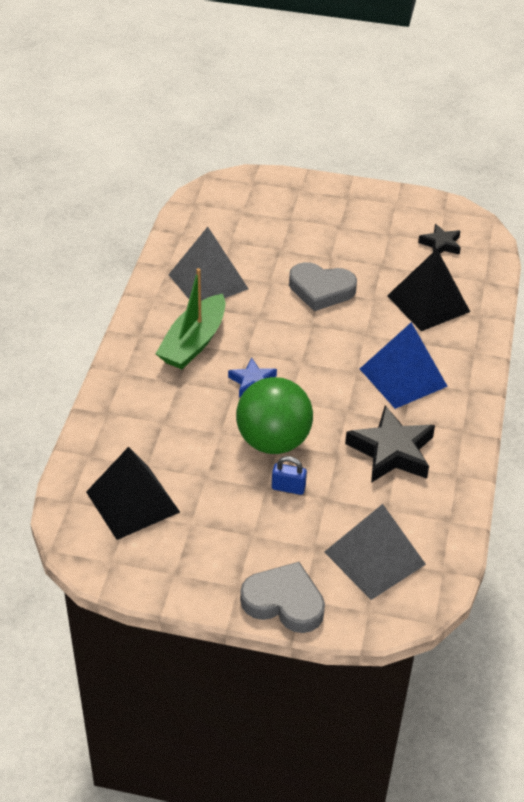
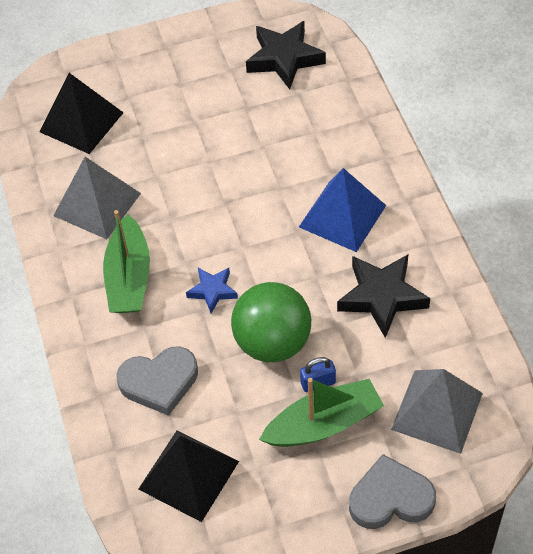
camera: 25 degrees left, 10 degrees up
(270, 519) = (323, 424): none -> green boat
(321, 290) = (209, 161): grey heart -> grey heart (159, 382)
(428, 303) = (314, 127): black pyramid -> black pyramid (81, 122)
(440, 244) = (284, 59): black star -> black star, size x1.76

